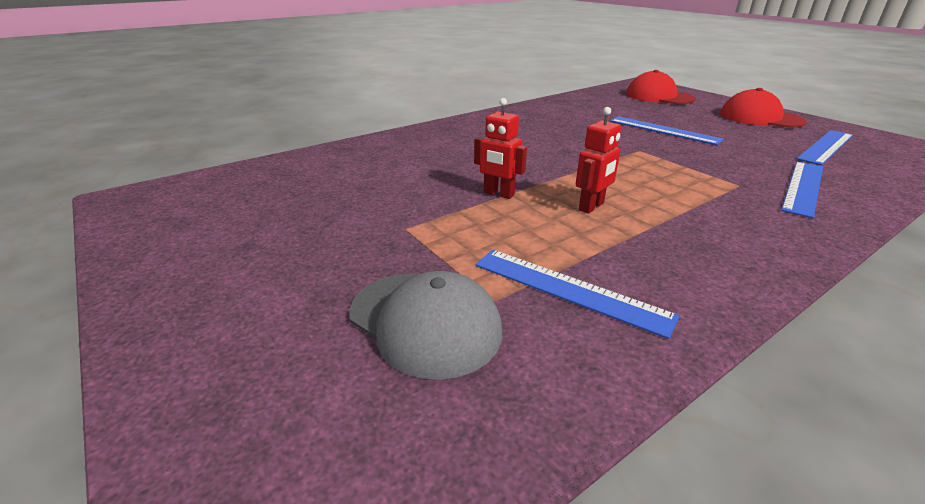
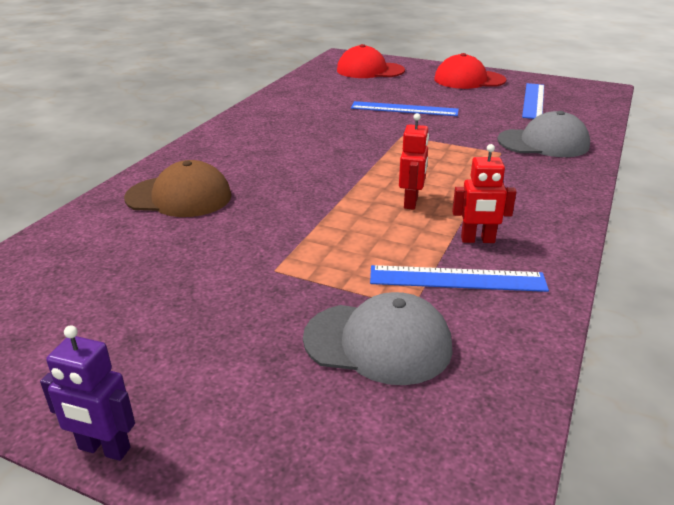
camera: 30 degrees left, 0 degrees up
(127, 321) = (104, 449): none -> purple robot
(396, 156) = (179, 197): none -> brown cap
(498, 194) = (323, 211): red robot -> red robot (477, 240)
(803, 187) = (543, 143): blue ruler -> grey cap

